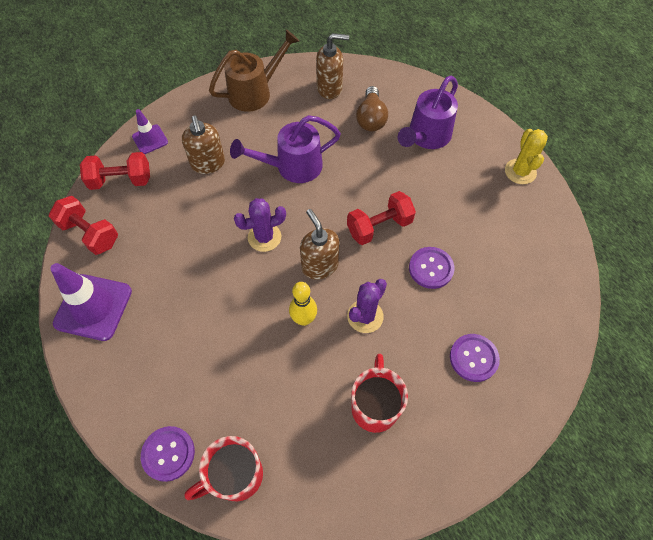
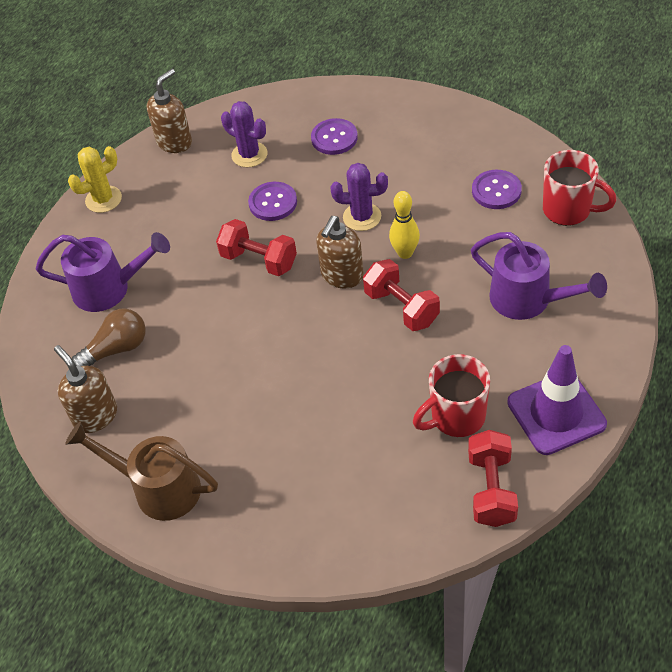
camera: 120 degrees left, 10 degrees down
(121, 180) = (403, 521): red dumbbell -> red dumbbell (401, 307)
(150, 139) = (322, 542): purple traffic cone -> none
(168, 453) = (601, 259): purple button -> purple button (496, 191)
(208, 164) = (305, 453): brown soap dispenser -> brown soap dispenser (174, 142)
(264, 237) = (351, 336): purple cactus -> purple cactus (249, 155)
(292, 167) = (244, 373): purple watering can -> purple watering can (528, 300)
(374, 406) = (432, 169): red mug -> red mug (456, 417)

